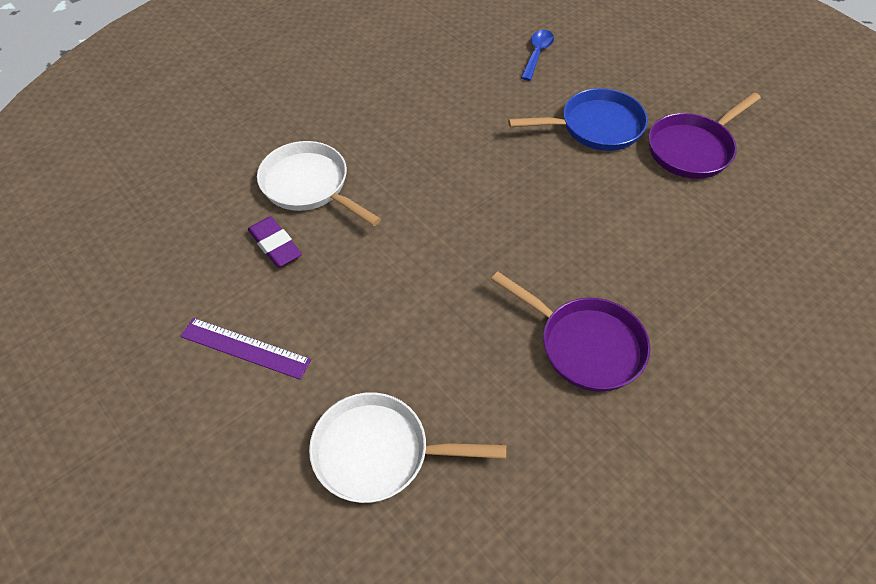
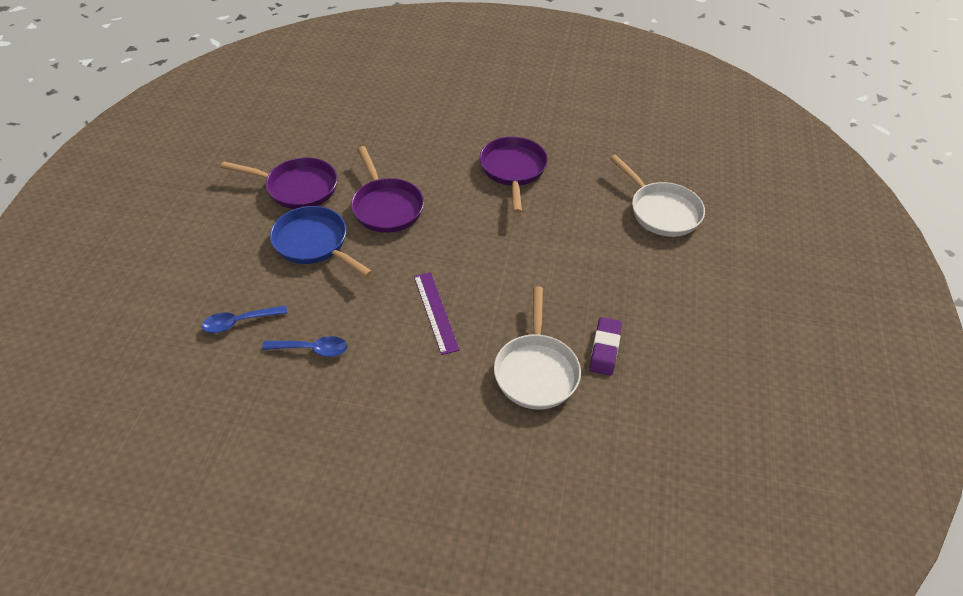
camera: 130 degrees left, 5 degrees down
(245, 348) = (683, 305): purple ruler -> purple ruler (435, 312)
(470, 78) = (312, 349): none -> blue spoon
(609, 198) = (386, 207): none -> purple pan

